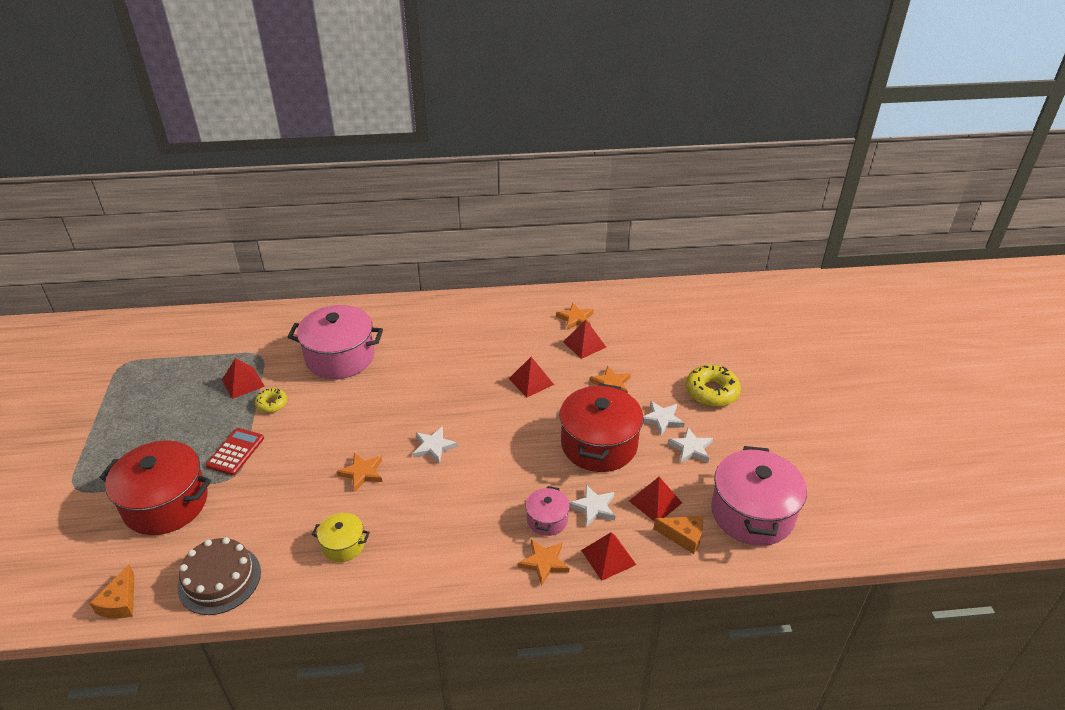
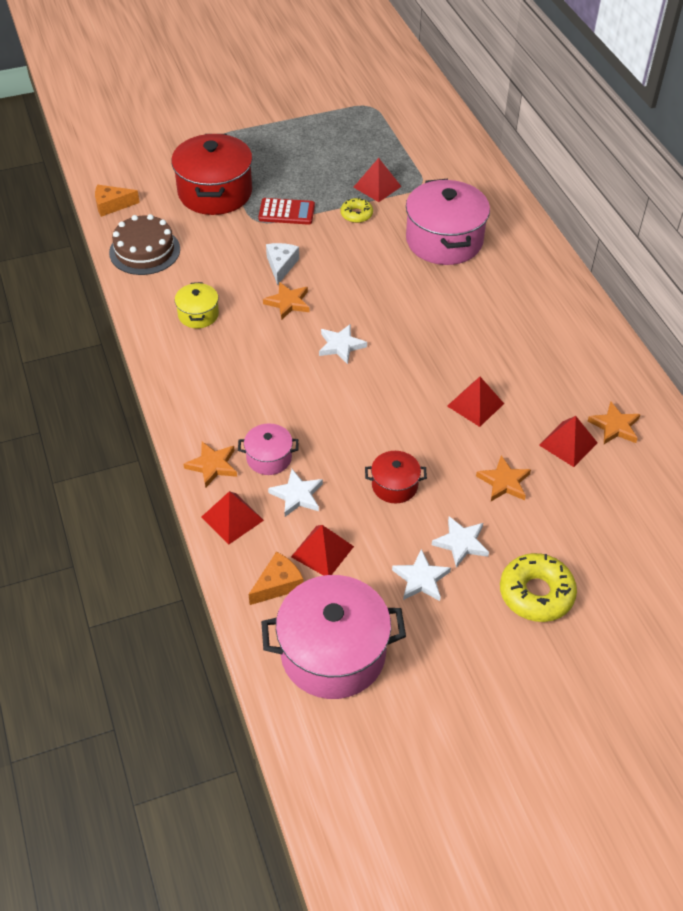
camera: 75 degrees right, 10 degrees up
(309, 469) = (281, 265): none -> white cheese
(599, 444) = (394, 485): red pot -> red pot, size x0.49
(683, 536) = (278, 584): orange cheese -> orange cheese turned 135 degrees counterclockwise

